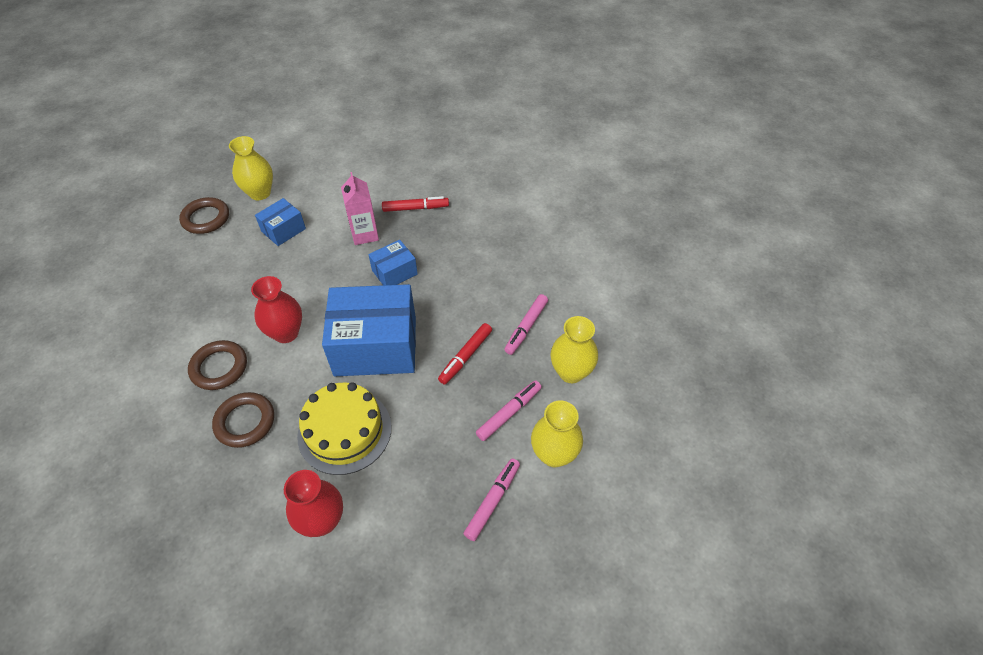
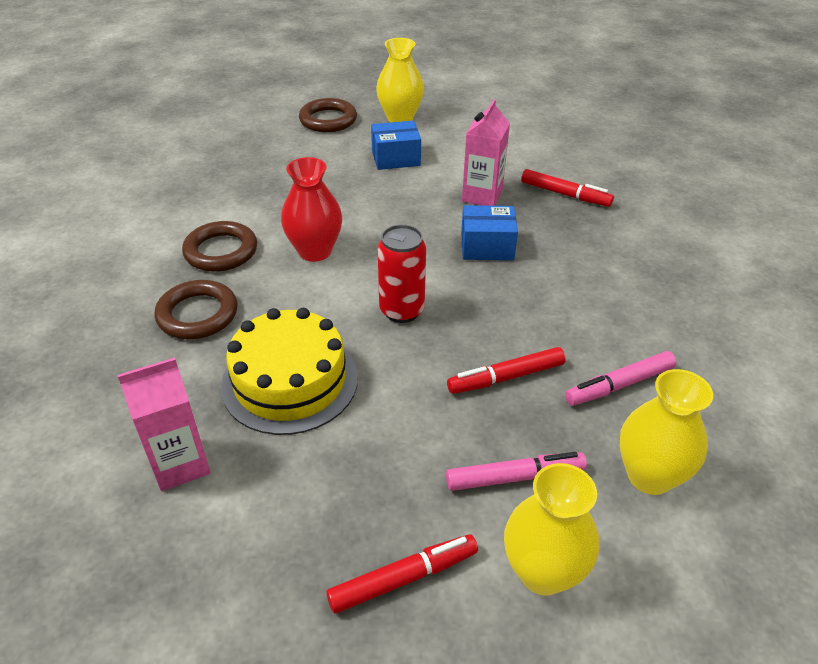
camera: 35 degrees right, 10 degrees down
(322, 521) = (180, 464): red vase -> pink carton
(375, 346) = (401, 310): blue box -> red can
(493, 501) = (404, 578): pink marker -> red marker

